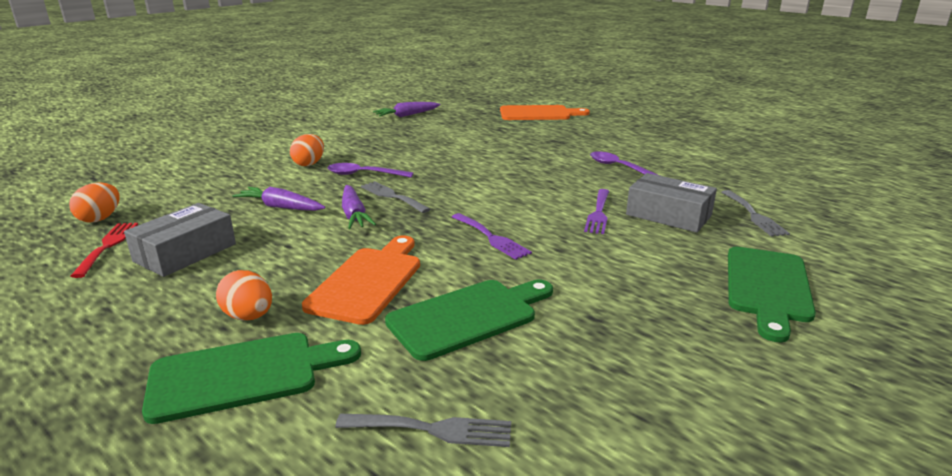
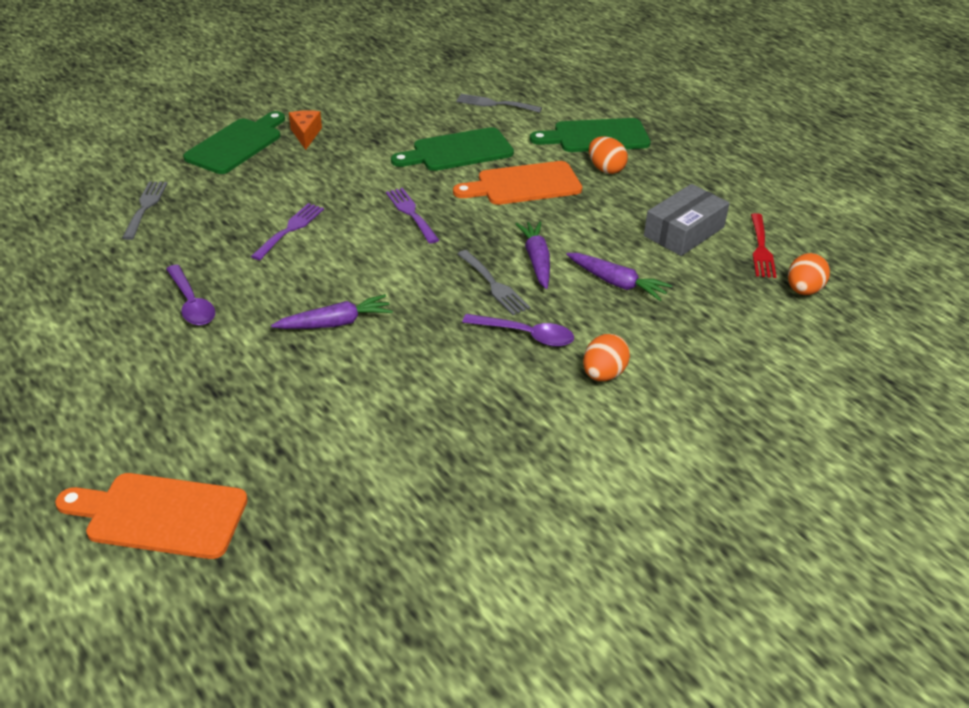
camera: 170 degrees left, 15 degrees up
(368, 281) = (524, 185): orange cutting board -> orange cutting board turned 45 degrees clockwise
(407, 115) = (432, 552): purple carrot -> purple carrot (335, 323)
(668, 215) = (225, 218): grey box -> none
(699, 313) = (306, 135): none -> orange cheese

